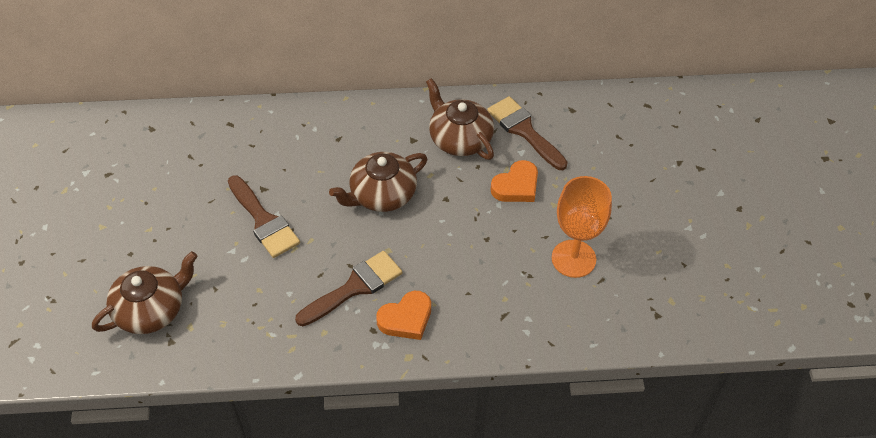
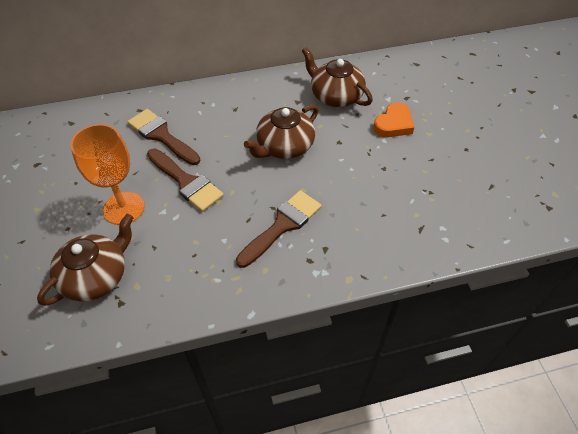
camera: 10 degrees left, 0 degrees up
(406, 319) = (336, 245): orange heart -> none
(524, 130) = (385, 83): brown brush -> brown brush (161, 136)
(573, 259) = (461, 173): orange goblet -> orange goblet (123, 208)

